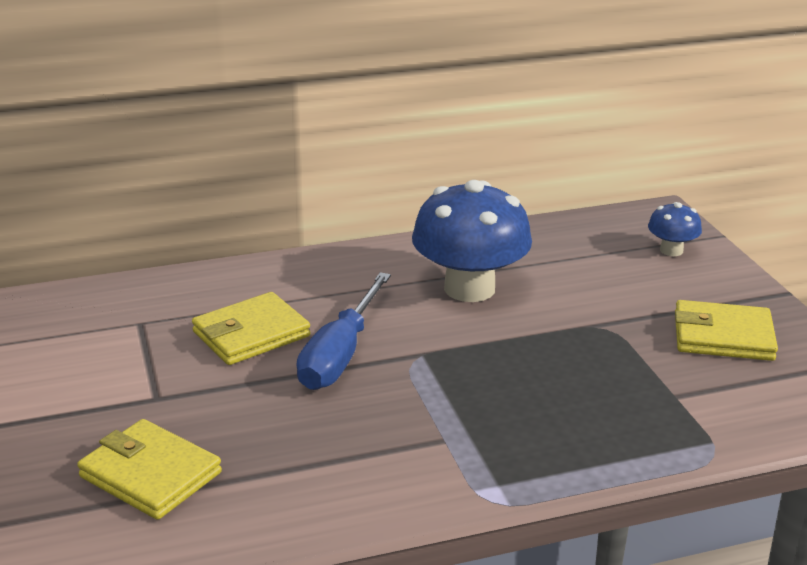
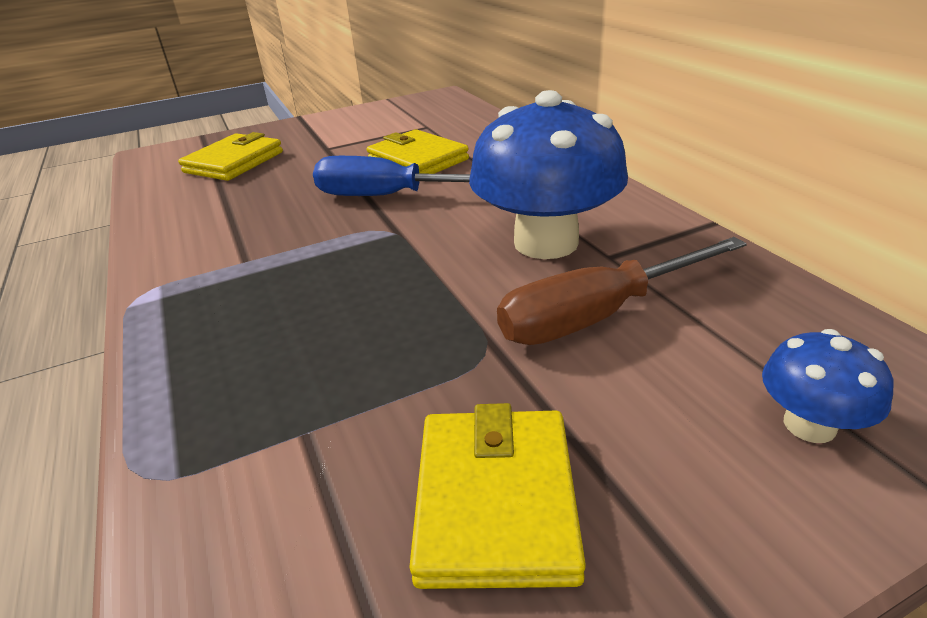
camera: 85 degrees right, 5 degrees up
(572, 285) = (598, 315): none -> brown screwdriver

